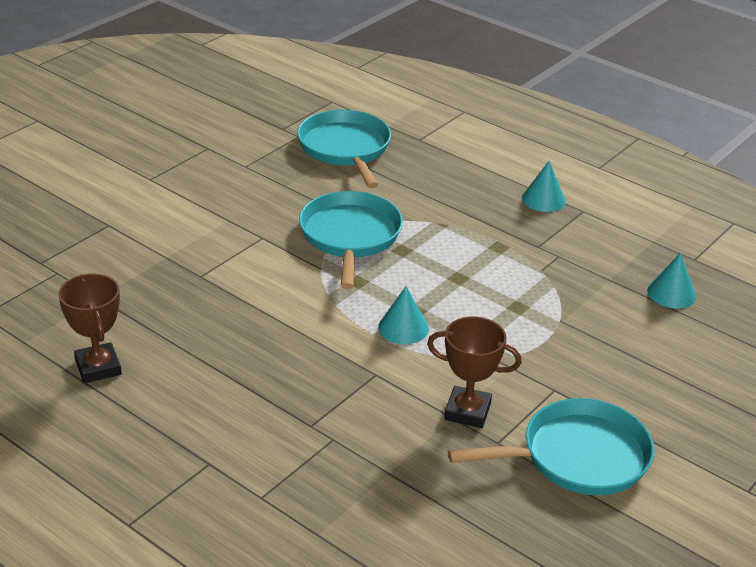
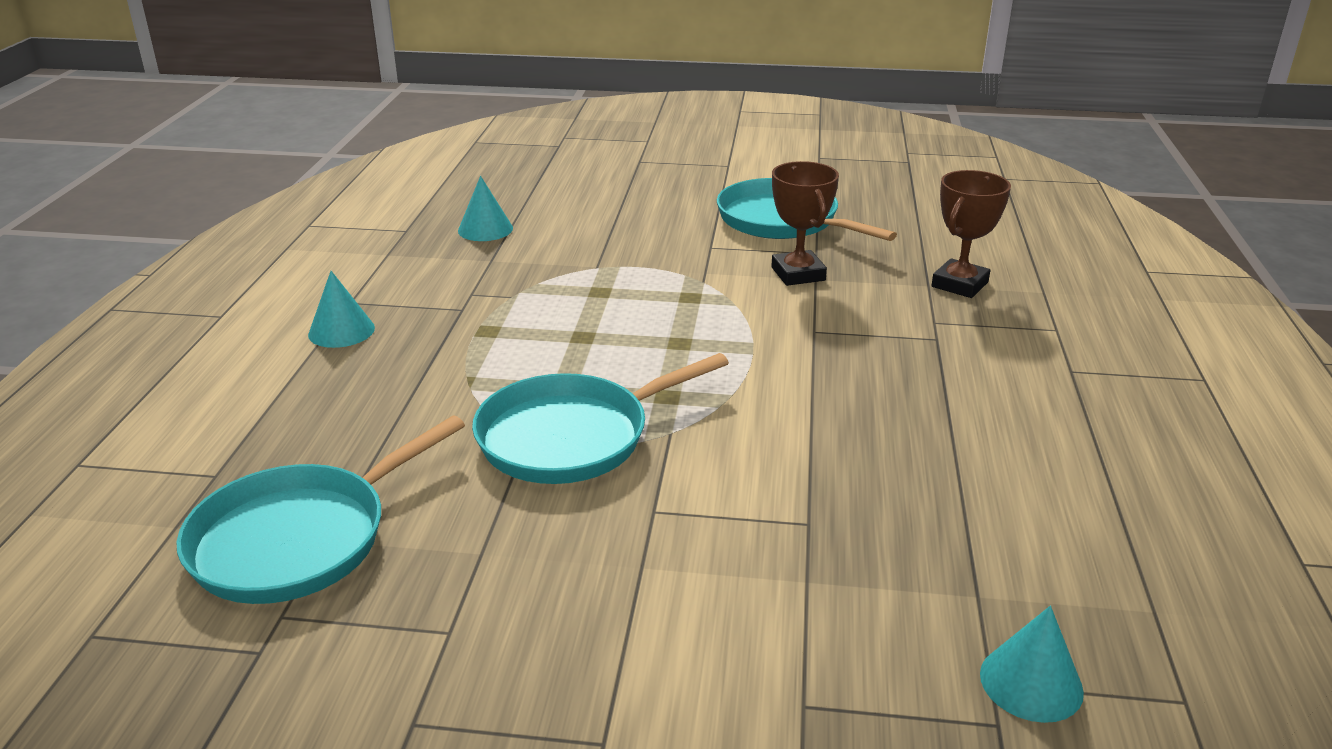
camera: 120 degrees left, 5 degrees down
(98, 367) = (1084, 512): brown trophy -> brown trophy (959, 284)
(403, 328) = (718, 340): turquoise cone -> turquoise cone (1031, 682)

